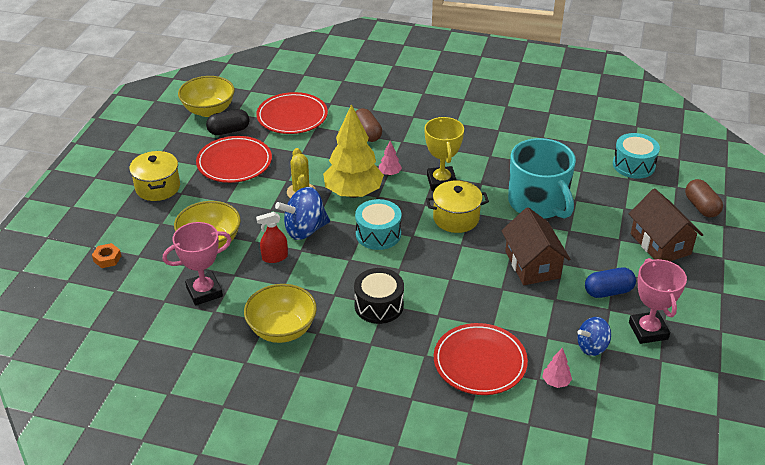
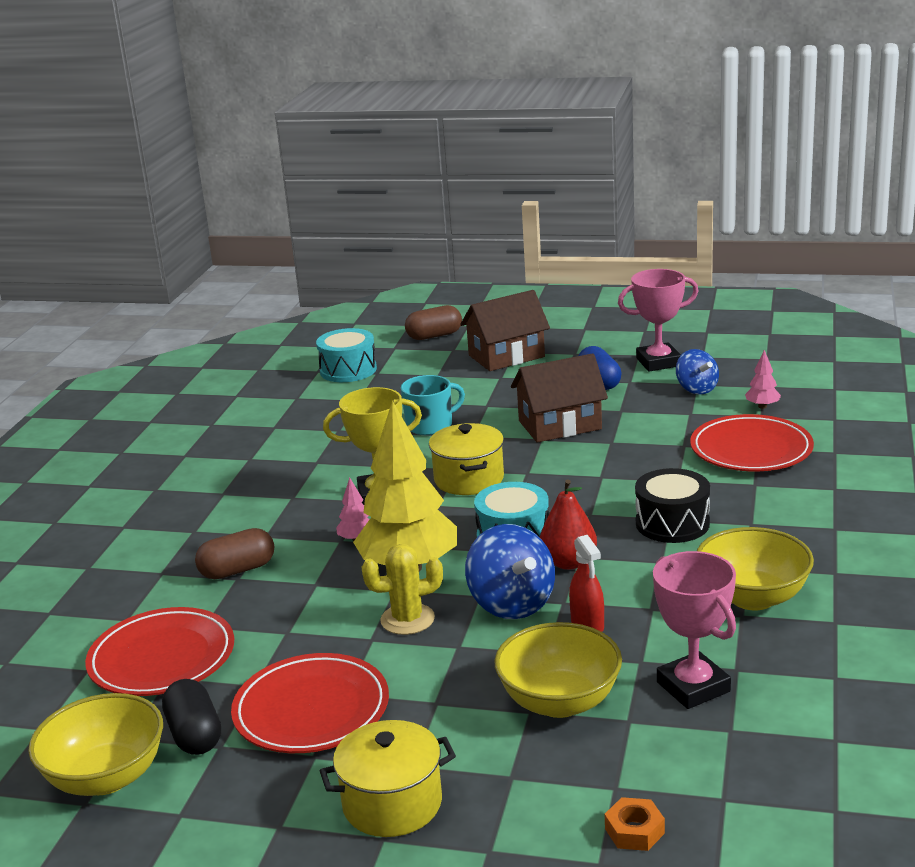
camera: 90 degrees left, 15 degrees down
(342, 255) = (568, 562): none -> red pear
(538, 203) = (430, 425): turquoise mug -> turquoise mug, size x0.56

